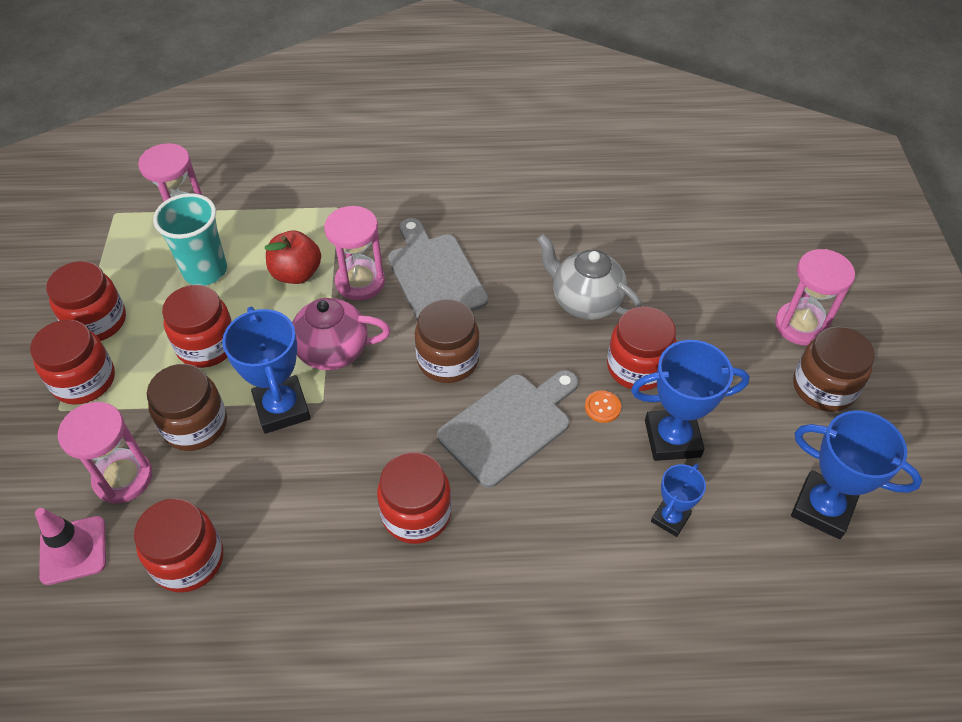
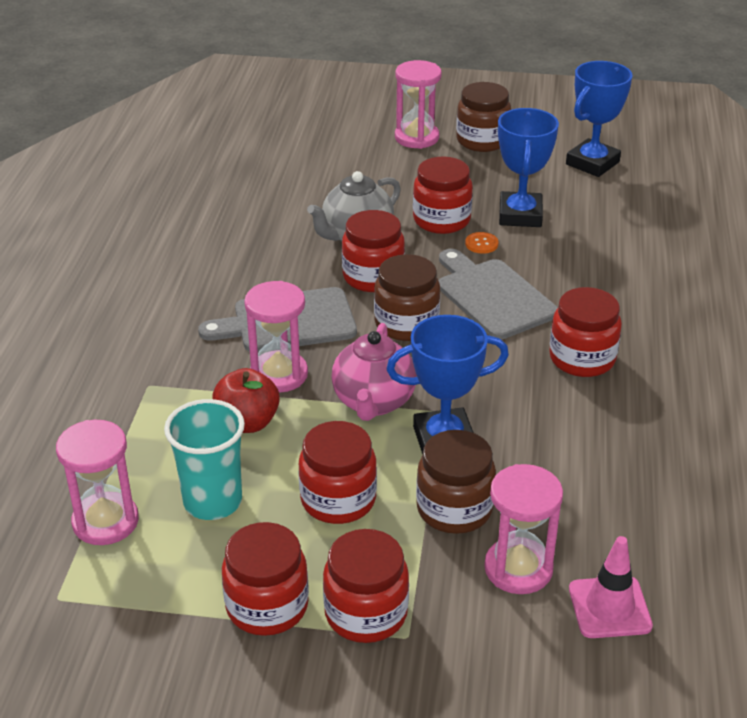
camera: 80 degrees left, 15 degrees down
(188, 560) = (625, 513): red jar -> red jar (373, 277)
(670, 518) = (596, 228): blue trophy -> none

